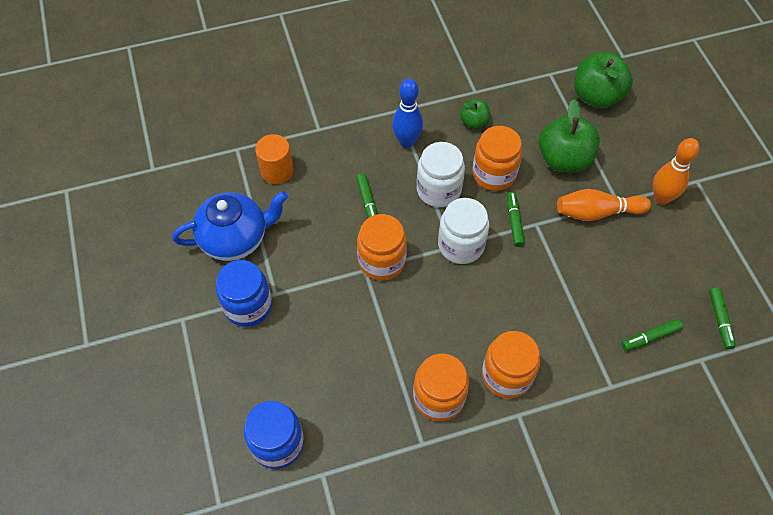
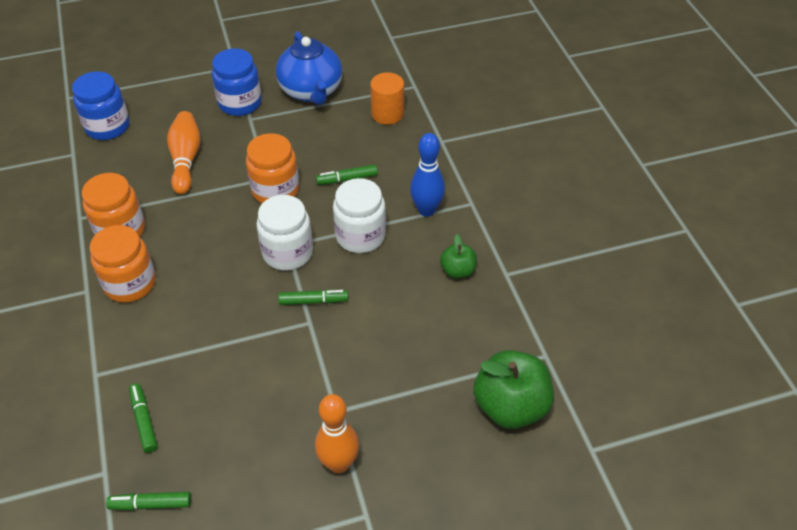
camera: 90 degrees right, 10 degrees down
(494, 174) = (381, 286): orange jar -> none
(564, 159) = (402, 358): green apple -> none
(597, 212) = (321, 386): orange bowling pin -> orange bowling pin (186, 160)

